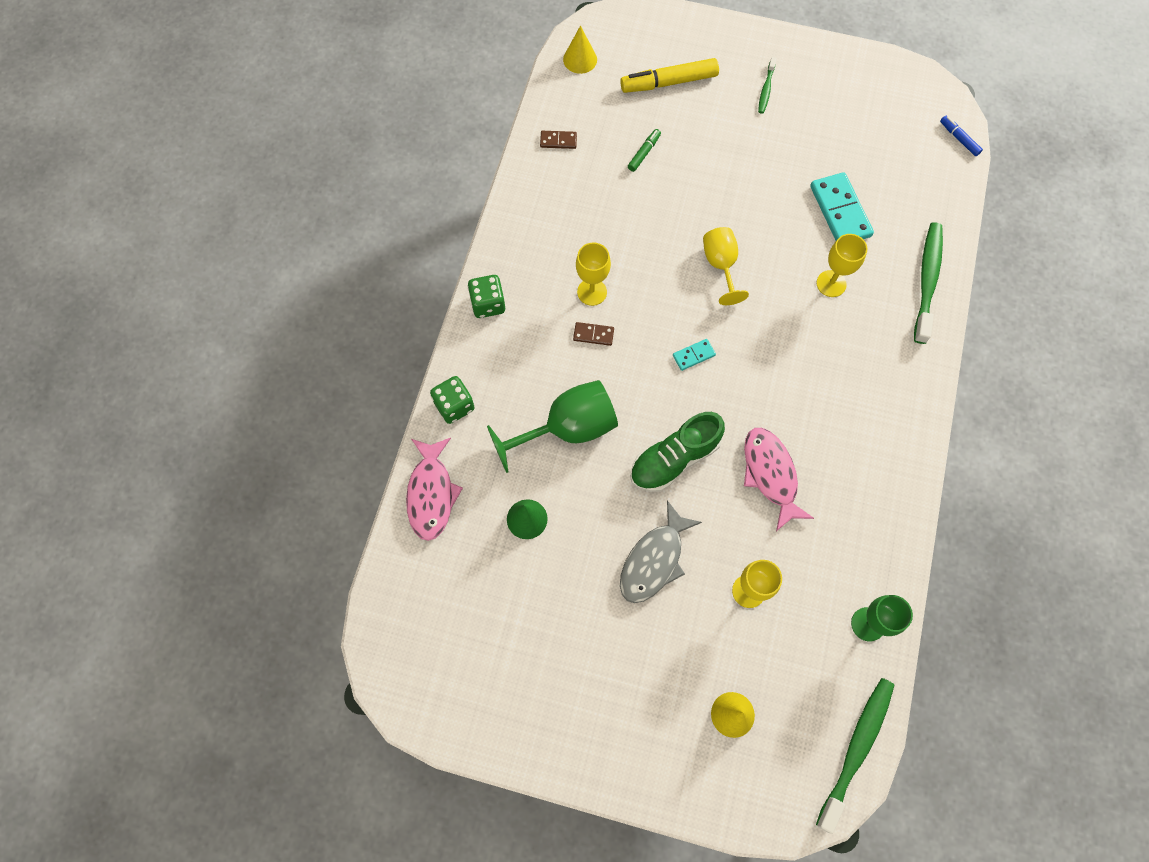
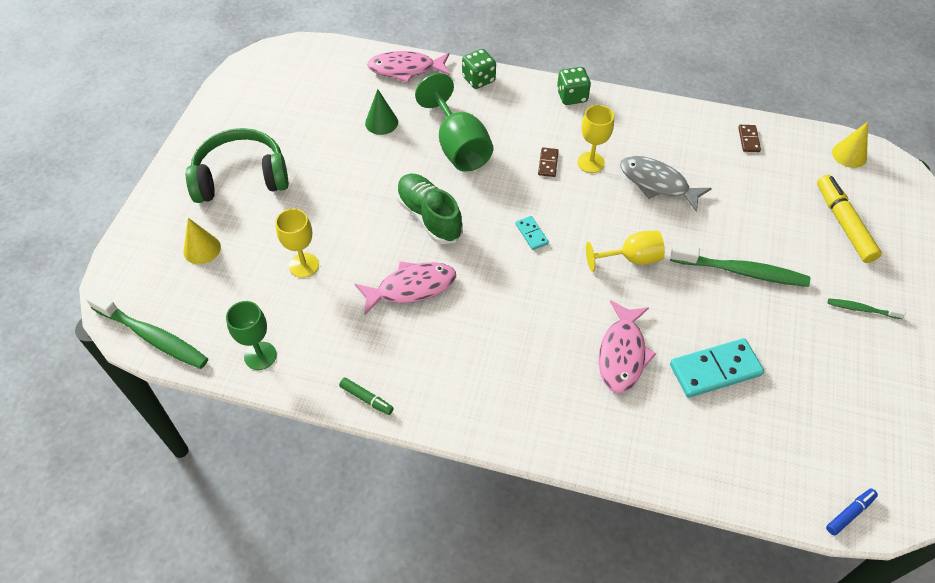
camera: 90 degrees right, 15 degrees down
(619, 684) = (241, 177): none -> green headphones
(644, 153) = (750, 202): green marker -> green marker (366, 399)
(654, 560) = (339, 201): grey fish -> grey fish (657, 183)
(831, 283) = (622, 354): yellow goblet -> pink fish
(927, 280) = (638, 451): green toothbrush -> green toothbrush (741, 271)

